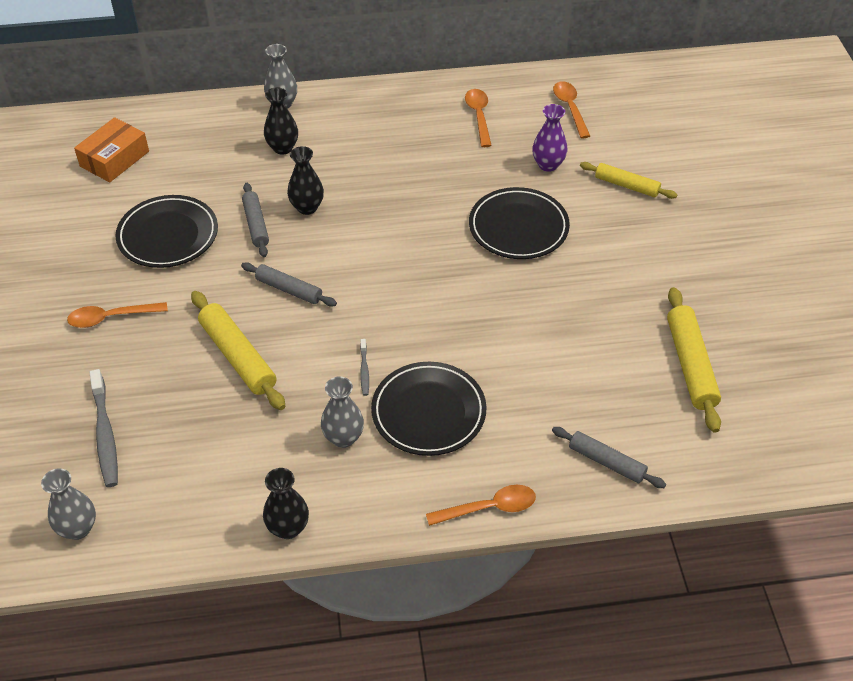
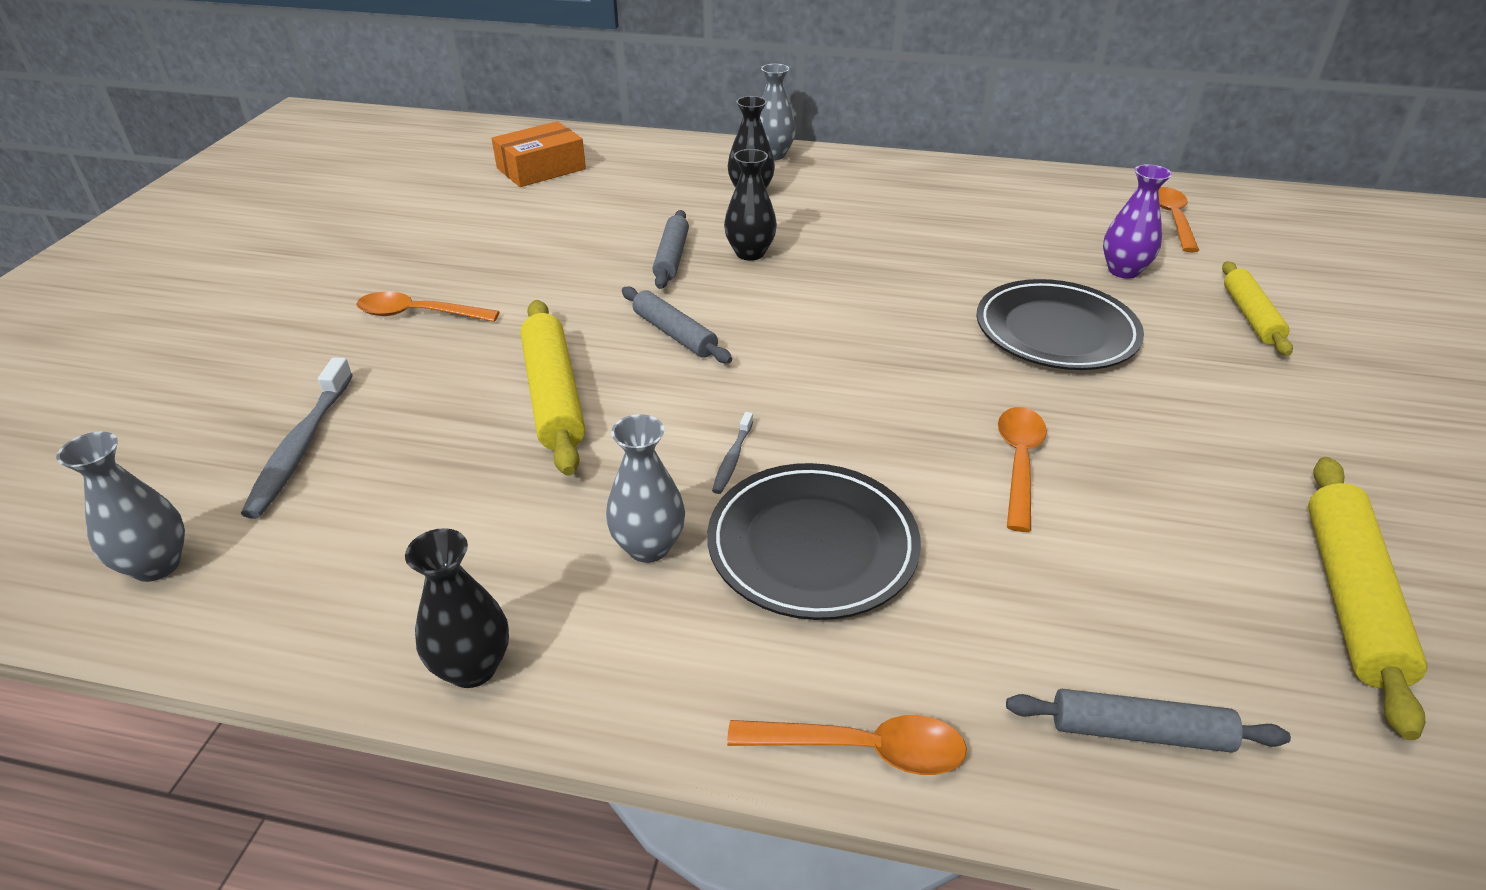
camera: 20 degrees right, 10 degrees down
(168, 235) = (552, 247): black plate -> none
(479, 116) = (1032, 206): orange spoon -> orange spoon (1018, 463)
(606, 462) = (1139, 732): grey rolling pin -> grey rolling pin turned 45 degrees counterclockwise
(626, 185) = (1250, 316): yellow rolling pin -> yellow rolling pin turned 45 degrees clockwise

